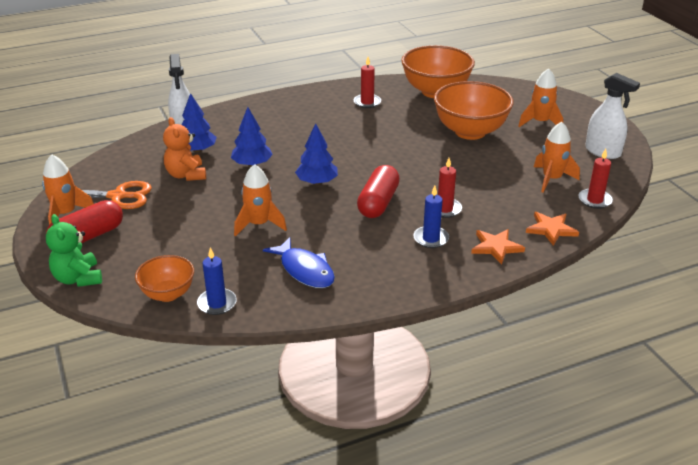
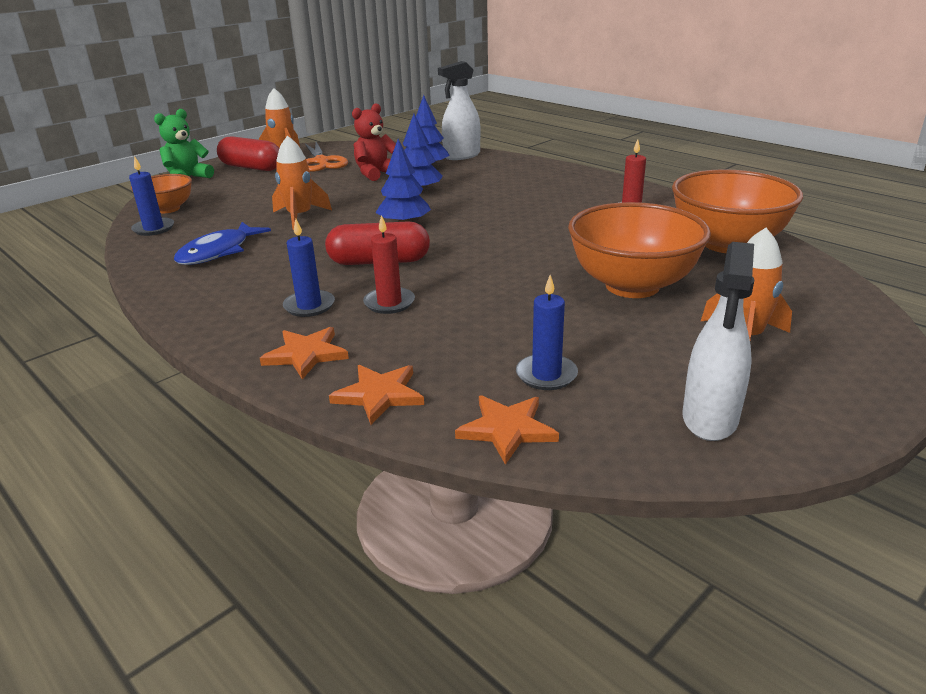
camera: 70 degrees right, 5 degrees down
(186, 175) = (376, 174): orange teddy bear -> red teddy bear
(551, 179) = (546, 375): orange rocket -> blue candle
(594, 200) = (507, 429): red candle -> orange star

